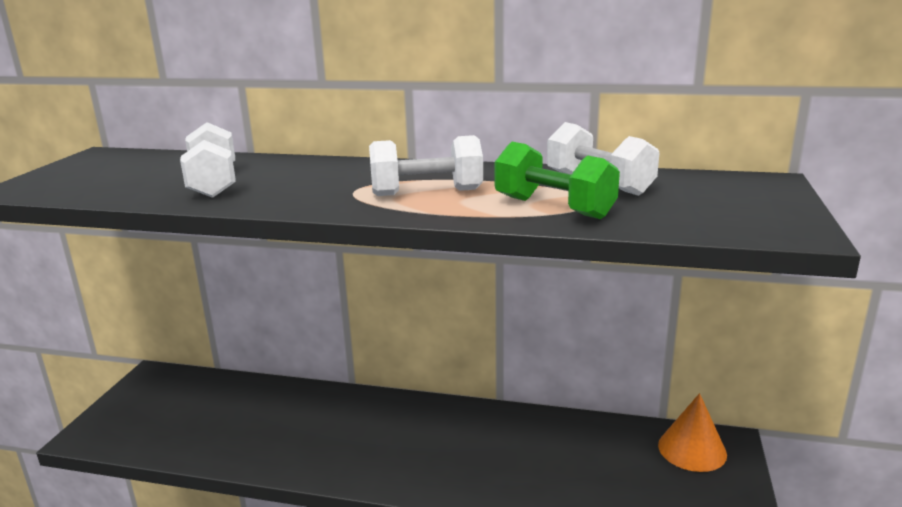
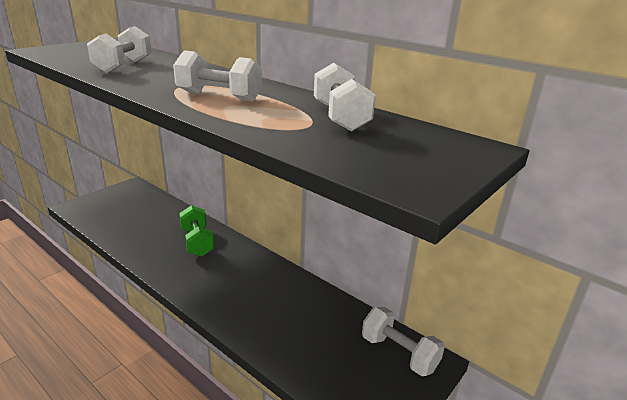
camera: 25 degrees right, 5 degrees up
(554, 207) = (274, 124): green dumbbell -> green dumbbell (197, 242)
(692, 449) = (399, 353): orange cone -> white dumbbell

